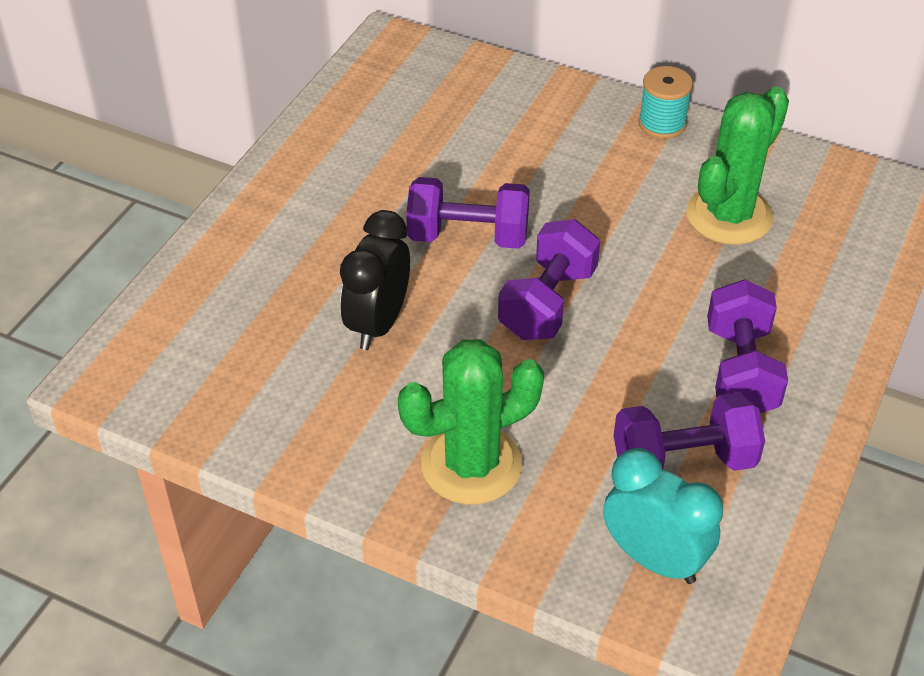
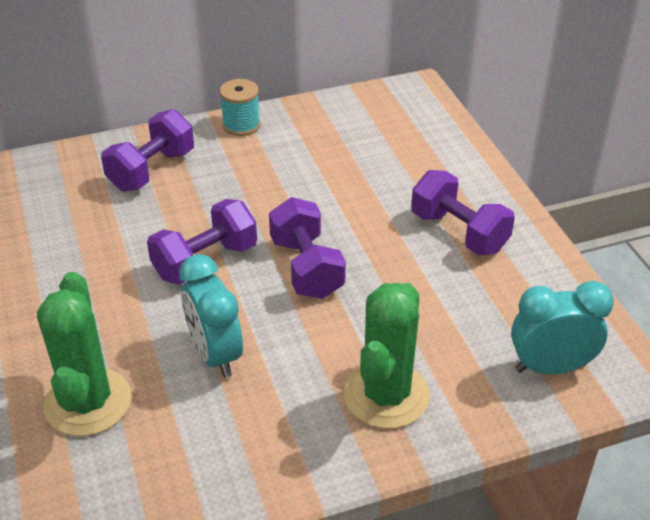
camera: 45 degrees left, 5 degrees down
(378, 323) = (215, 354): black clock -> turquoise clock
(683, 461) = (495, 302): purple dumbbell -> purple dumbbell (151, 170)
(729, 216) = (345, 153): green cactus -> green cactus (88, 402)

